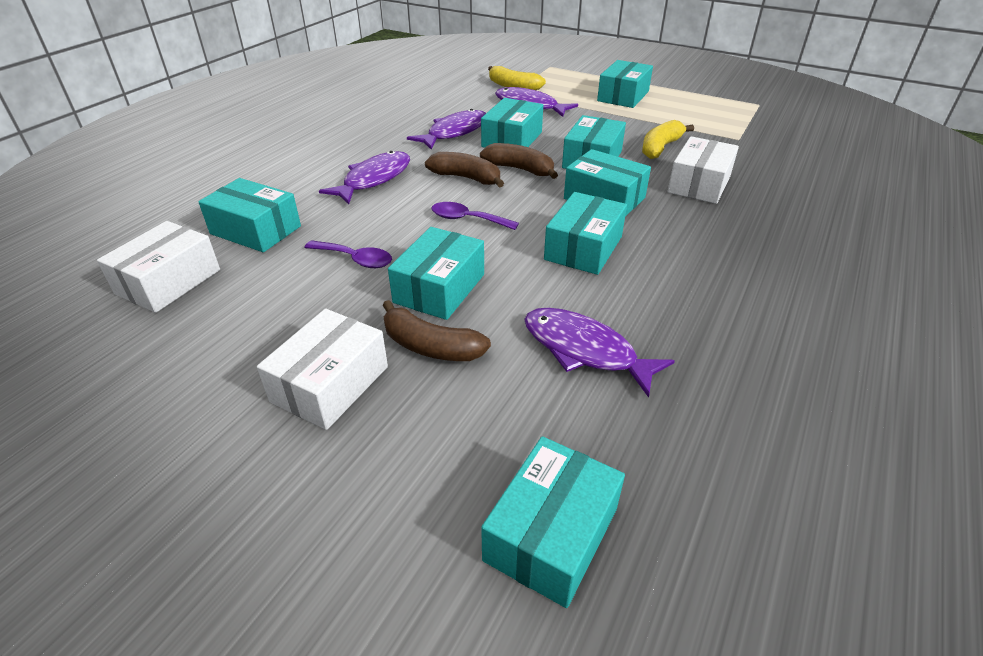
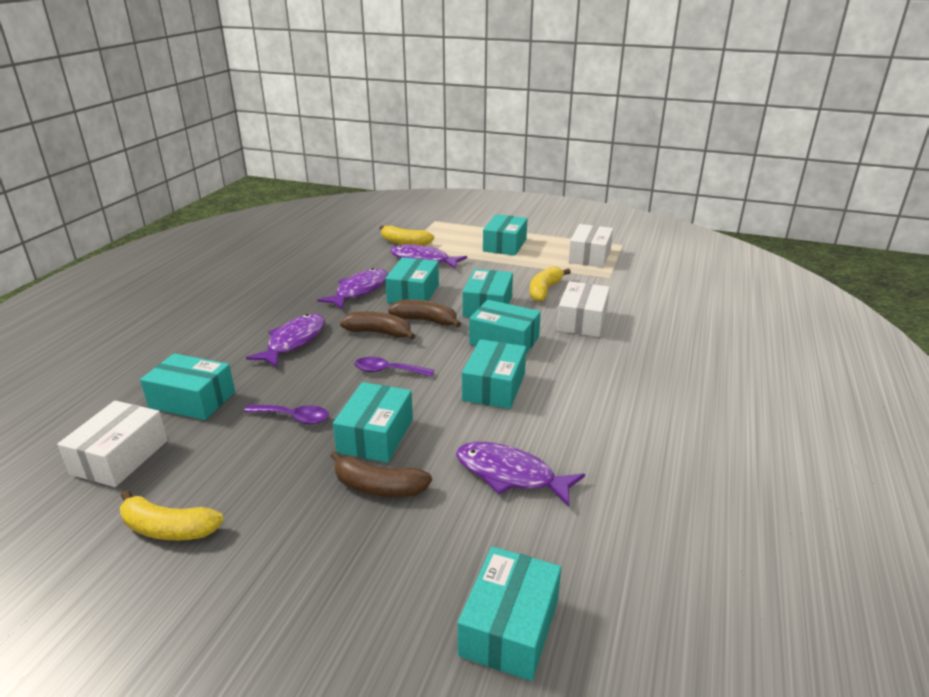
camera: 10 degrees left, 10 degrees down
(196, 364) = (168, 529): none -> yellow banana
(330, 384) = (296, 530): white box -> white box (589, 256)

